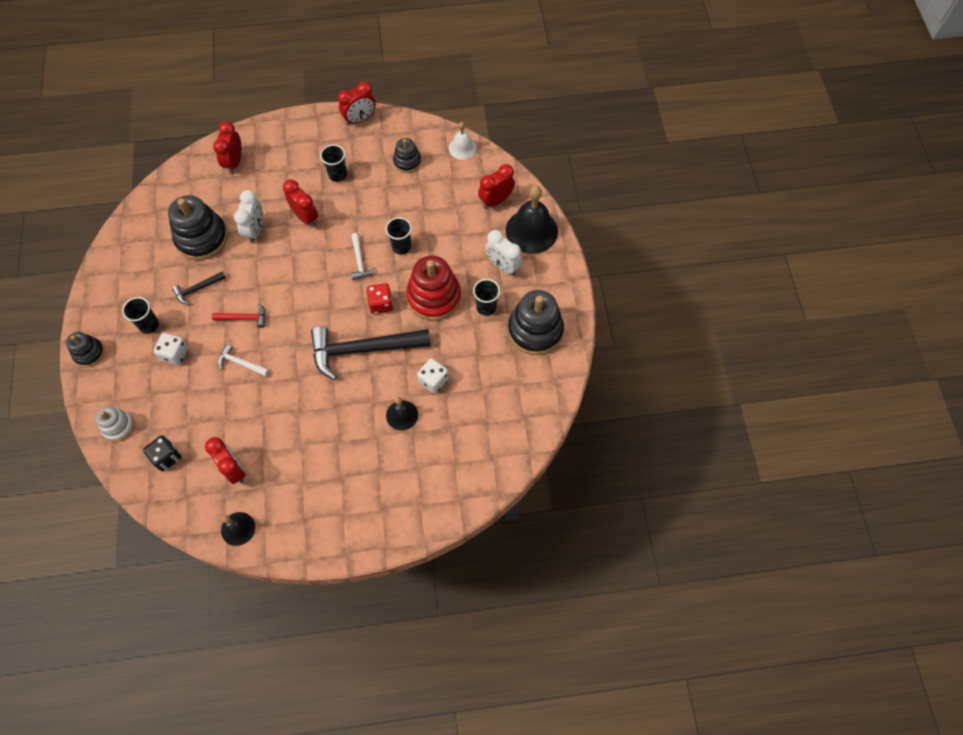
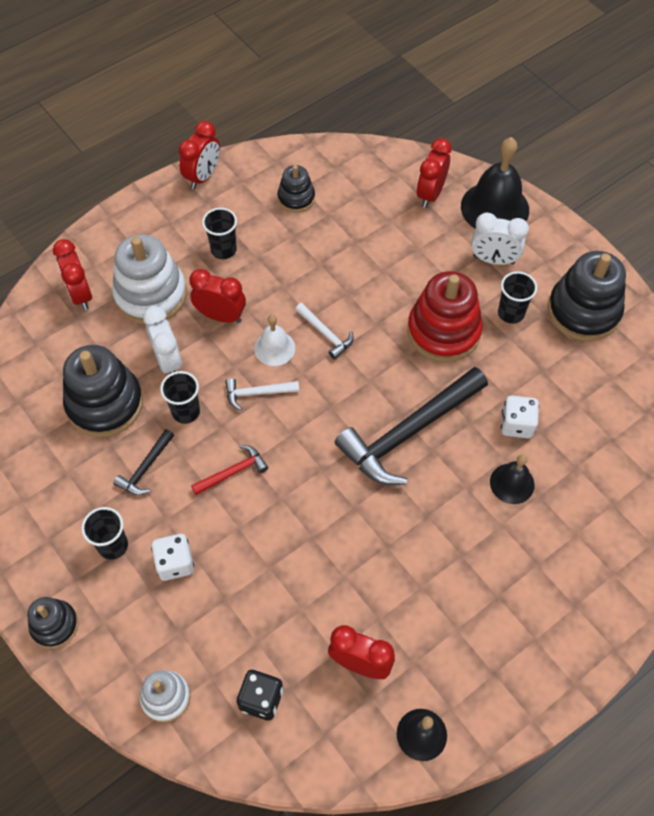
camera: 30 degrees left, 5 degrees down
(241, 363) = (270, 528): white hammer -> white hammer (257, 393)
(274, 183) = (151, 295): none -> white stacking toy
(381, 304) = (389, 370): red dice -> none
(401, 246) = (362, 294): black cup -> black cup (186, 412)
(462, 148) = (348, 155): white bell -> white bell (274, 348)

